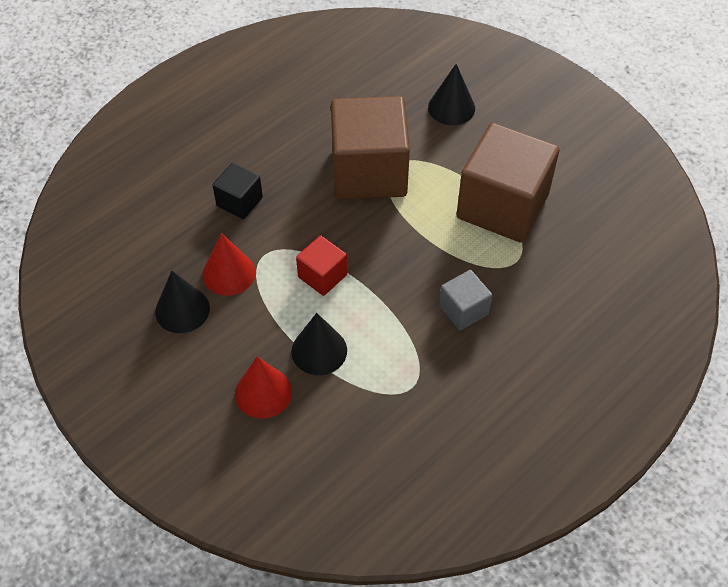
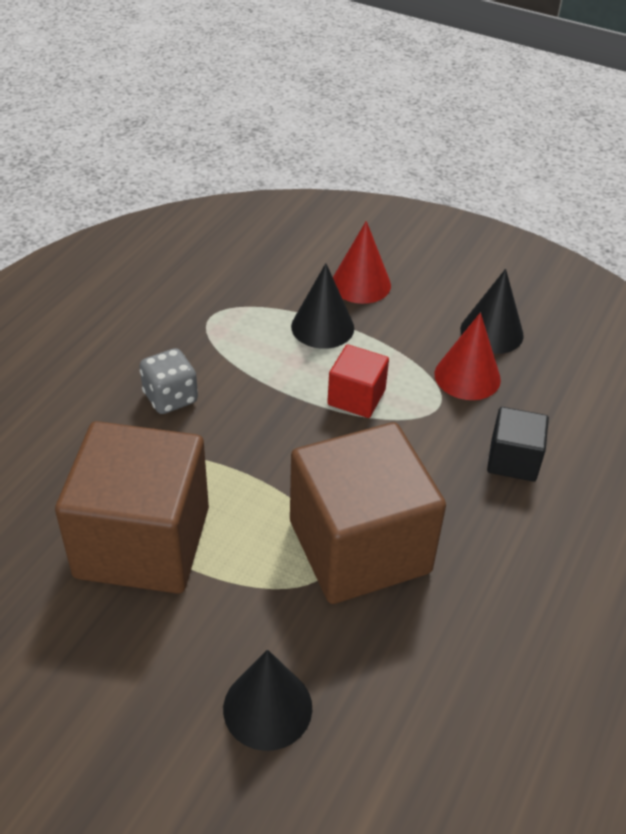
camera: 160 degrees right, 10 degrees down
(463, 310) = (170, 398): grey cube -> grey dice

